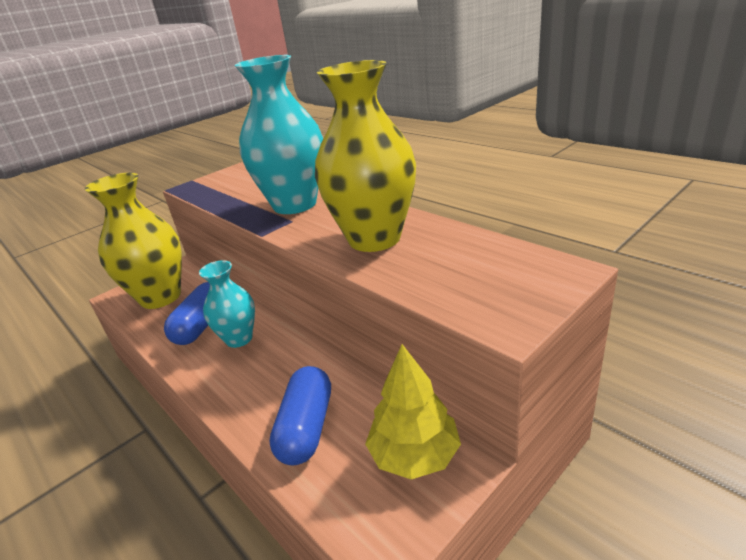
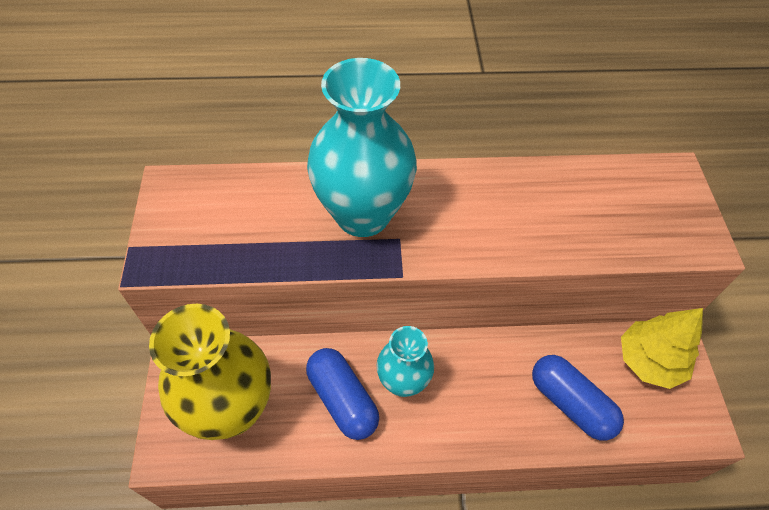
camera: 55 degrees left, 25 degrees up
(374, 239) = (513, 216): yellow vase -> none

